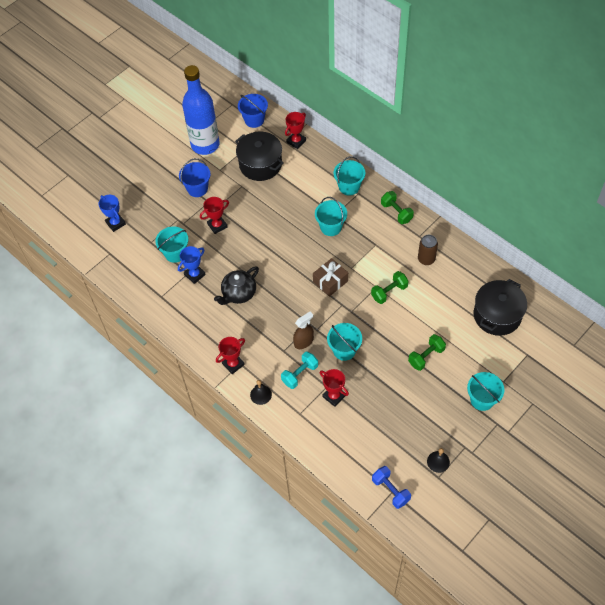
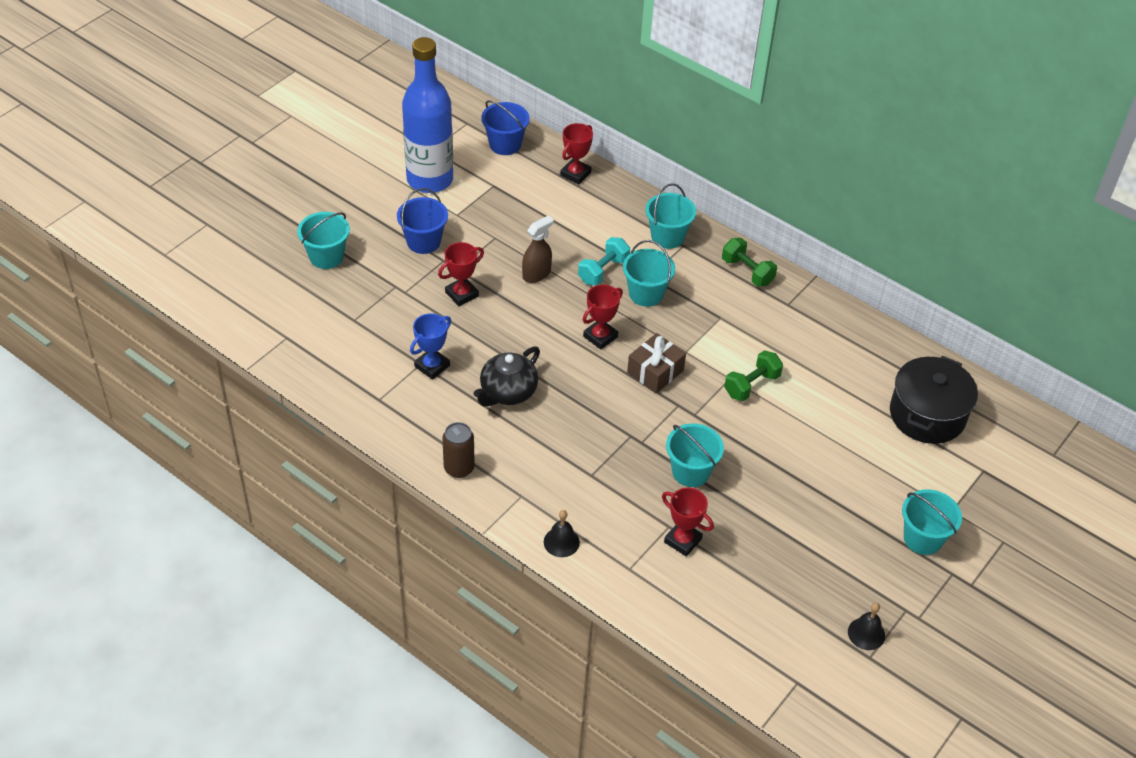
camera: 10 degrees left, 10 degrees down
(115, 223) = (293, 293): blue trophy -> none
(175, 253) = (396, 335): turquoise bucket -> turquoise bucket (326, 256)
(233, 364) = (510, 497): red trophy -> red trophy (600, 336)
(260, 164) = (522, 206): black pot -> none
(300, 374) = (622, 509): turquoise dumbbell -> turquoise dumbbell (603, 271)
(304, 342) = (623, 461): brown spray bottle -> brown spray bottle (536, 274)
(390, 490) = (795, 680): blue dumbbell -> none
(426, 259) = (803, 337): brown can -> brown can (459, 468)
(426, 356) = (824, 477): green dumbbell -> none

